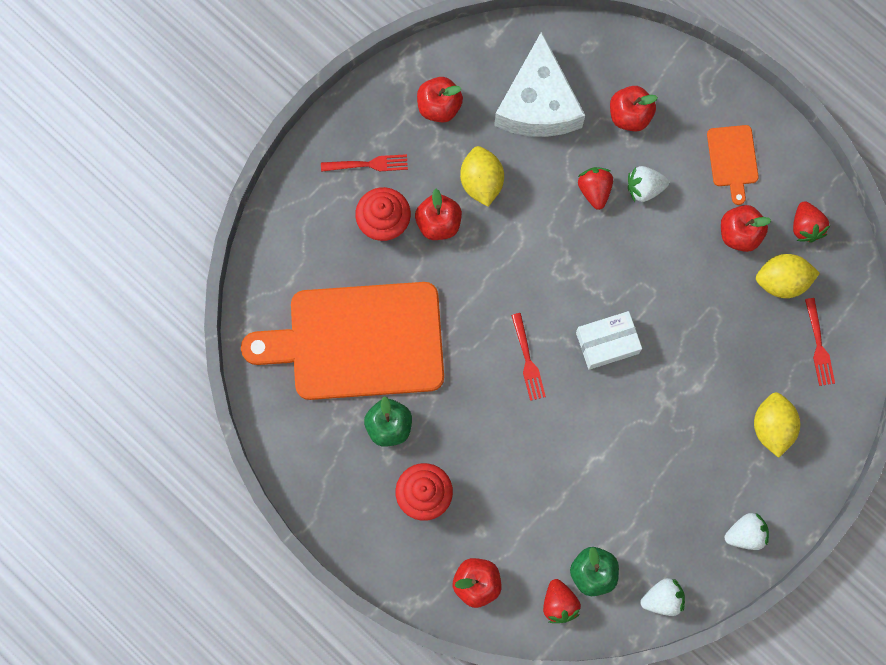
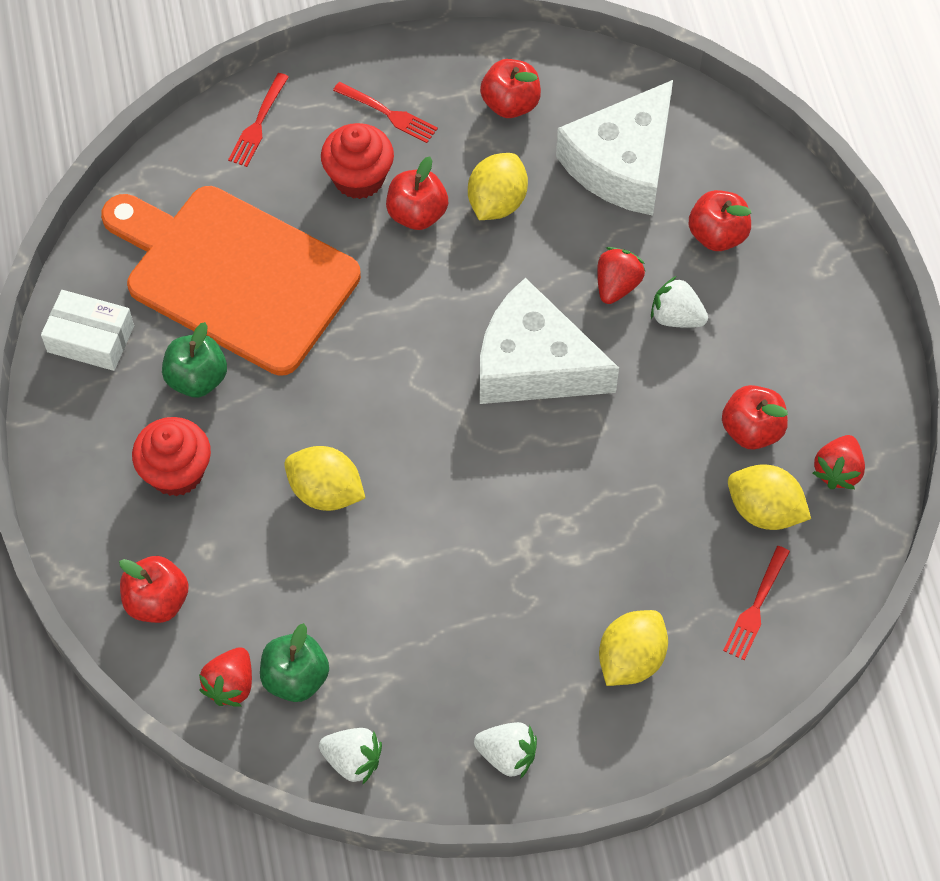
camera: 35 degrees right, 15 degrees down
(522, 445) = (326, 492): none -> yellow lemon
(527, 359) = (403, 408): red fork -> red fork (258, 123)
(583, 277) = (534, 364): none -> white cheese
(607, 343) = (507, 447): white box -> white box (90, 339)
(732, 159) = (803, 349): orange cutting board -> none

